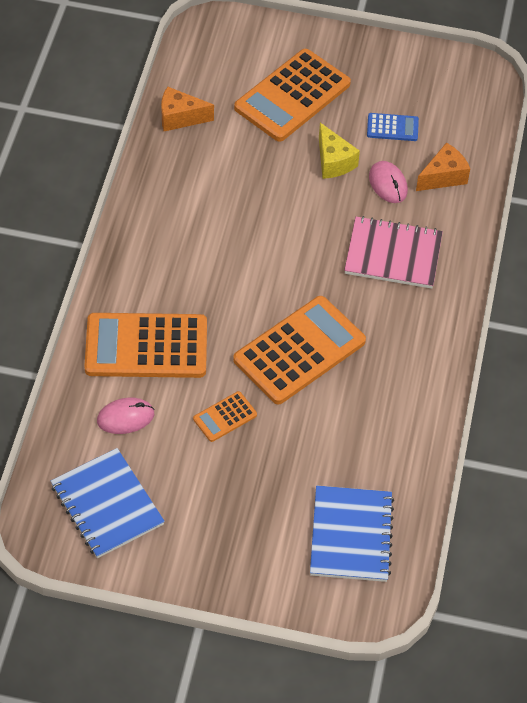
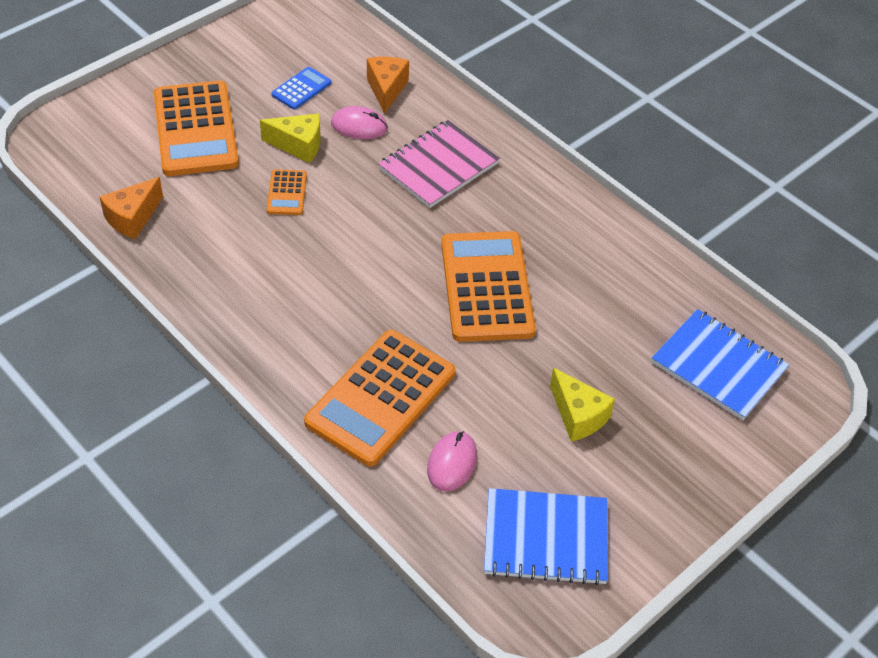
camera: 55 degrees left, 5 degrees down
(225, 417) = (516, 383): orange calculator -> orange calculator (287, 193)
(227, 469) = (578, 416): none -> yellow cheese

